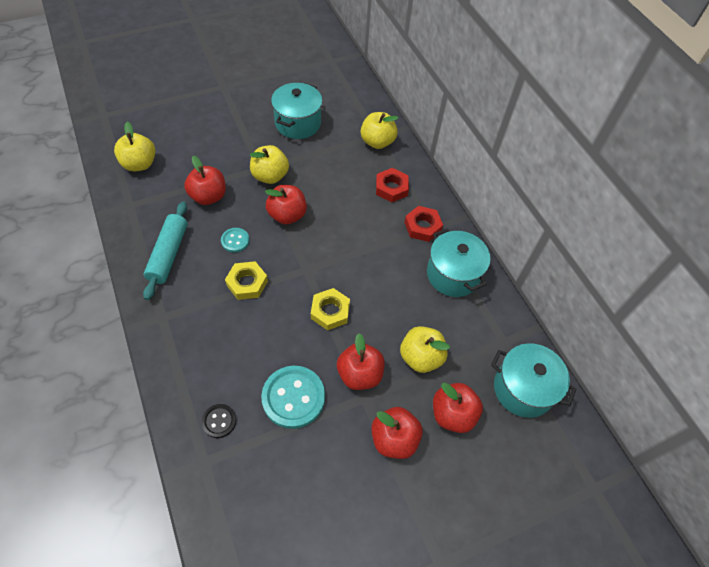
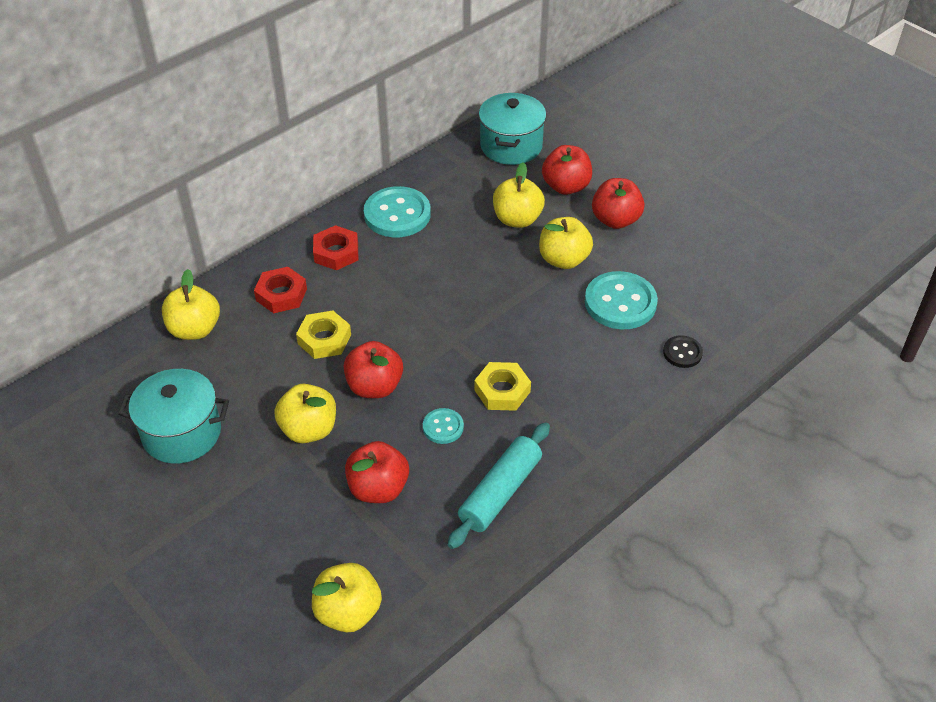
camera: 105 degrees left, 10 degrees down
(168, 254) = (500, 492): turquoise rolling pin -> turquoise rolling pin turned 45 degrees counterclockwise
(330, 311) = (501, 303): yellow nut -> yellow nut (324, 339)
(359, 374) = (563, 259): red apple -> yellow apple
(453, 274) = (397, 214): turquoise pot -> turquoise button

